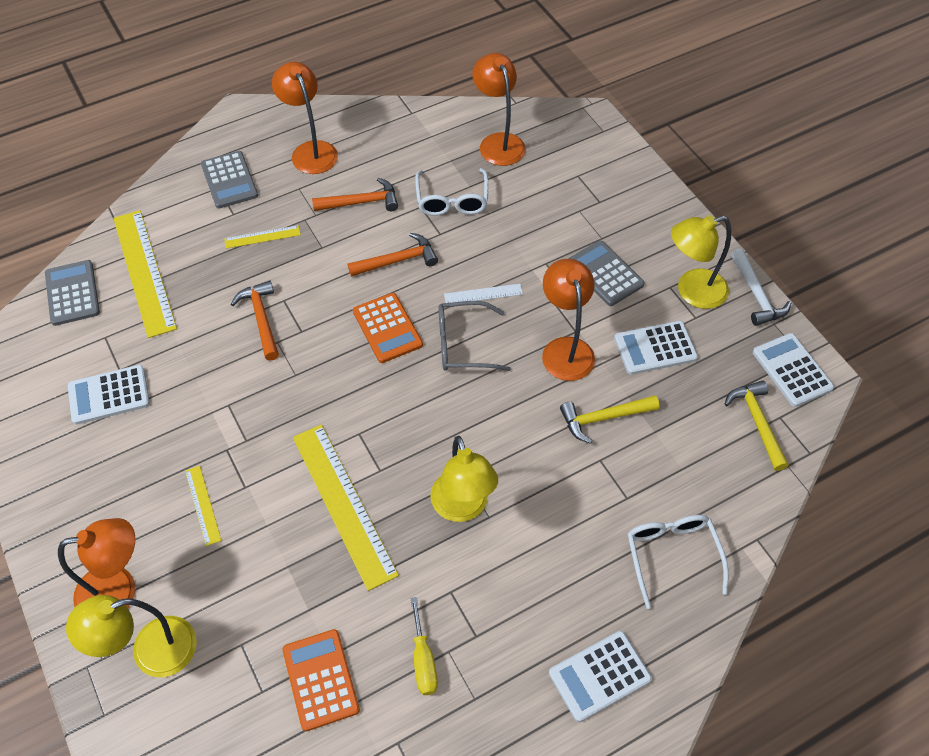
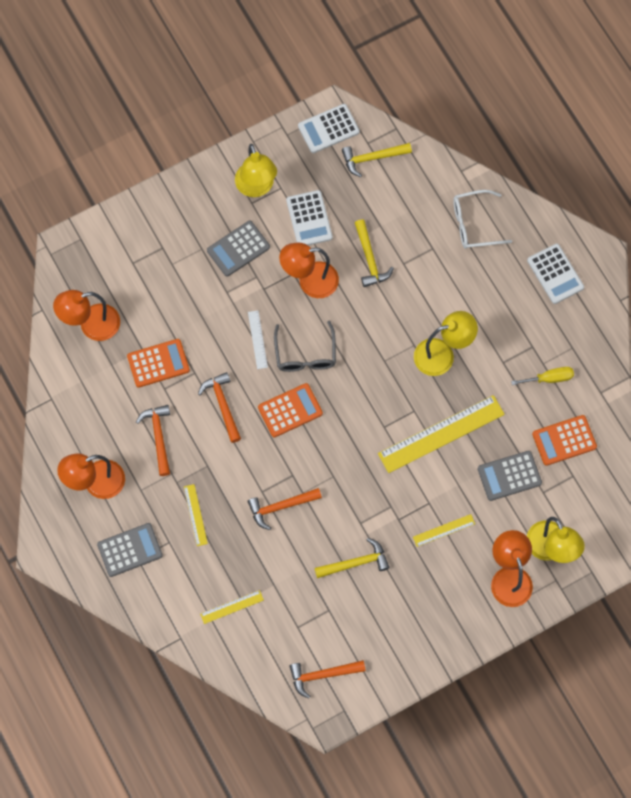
camera: 90 degrees left, 15 degrees up
(38, 363) = (322, 675): none -> orange hammer
(72, 293) = (253, 662): grey calculator -> grey calculator (509, 476)
(109, 395) = (352, 613): white calculator -> none
(144, 272) = (232, 607): yellow ruler -> yellow ruler, size x0.47
(175, 399) = (355, 563): none -> yellow hammer
(452, 200) = (158, 363): white glasses -> orange calculator
(756, 295) = (260, 143): white hammer -> none

